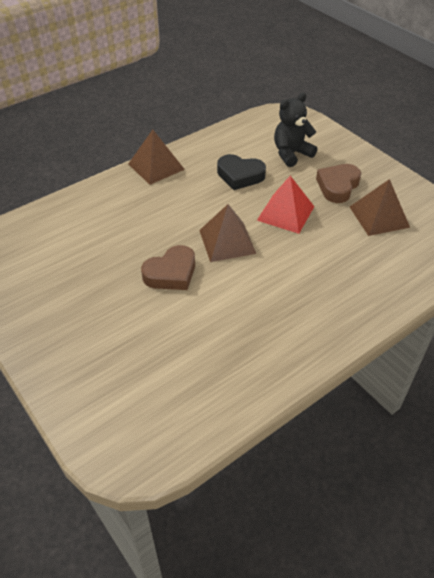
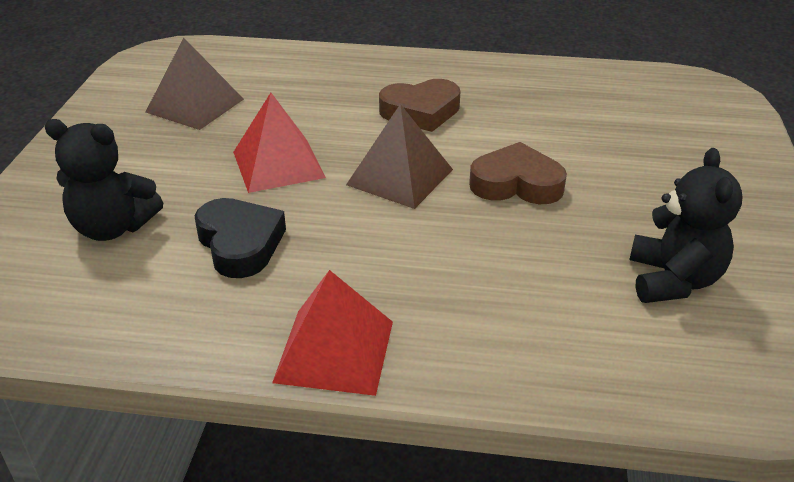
camera: 135 degrees left, 10 degrees down
(57, 264) = (673, 280): none -> black teddy bear
(156, 166) = (335, 351): brown pyramid -> red pyramid
(338, 186) = (161, 154): brown heart -> brown heart (421, 112)

